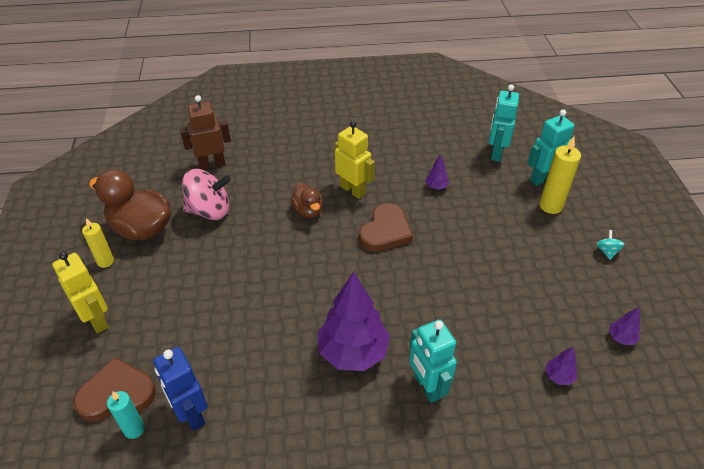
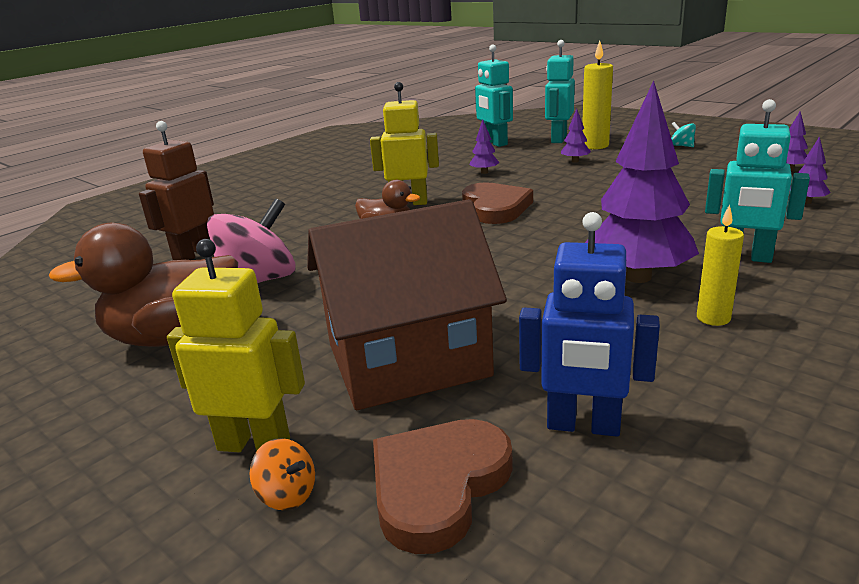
camera: 40 degrees left, 20 degrees down
(79, 354) = (287, 495): none -> orange spinning top
(105, 261) = (162, 390): yellow candle -> yellow candle (713, 318)
(134, 429) = (540, 497): turquoise candle -> none
(191, 319) = (408, 360): none -> brown house
(506, 215) = (575, 161): none -> purple tree

